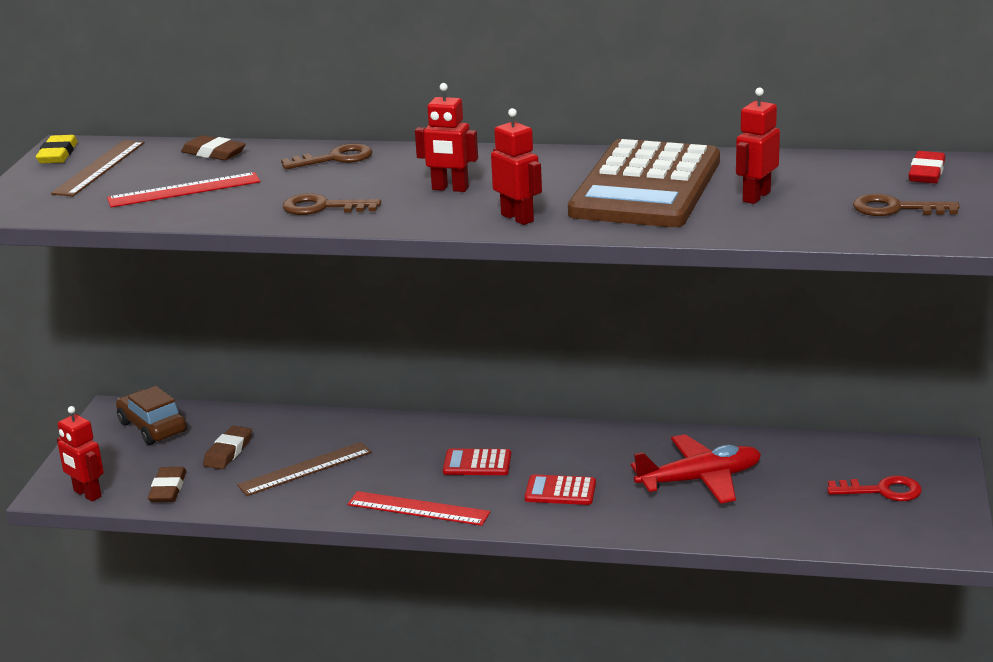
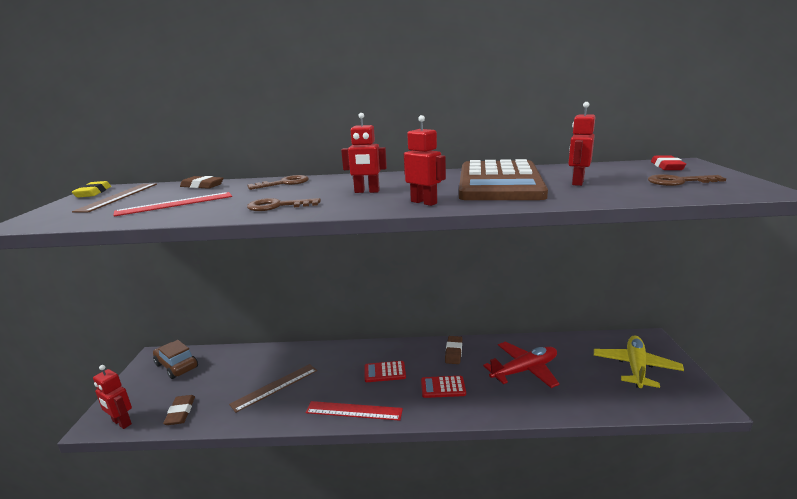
camera: 10 degrees left, 5 degrees down
(228, 452) = (224, 379): brown eraser -> brown eraser (453, 352)
(882, 491) = (635, 367): red key -> yellow plane

